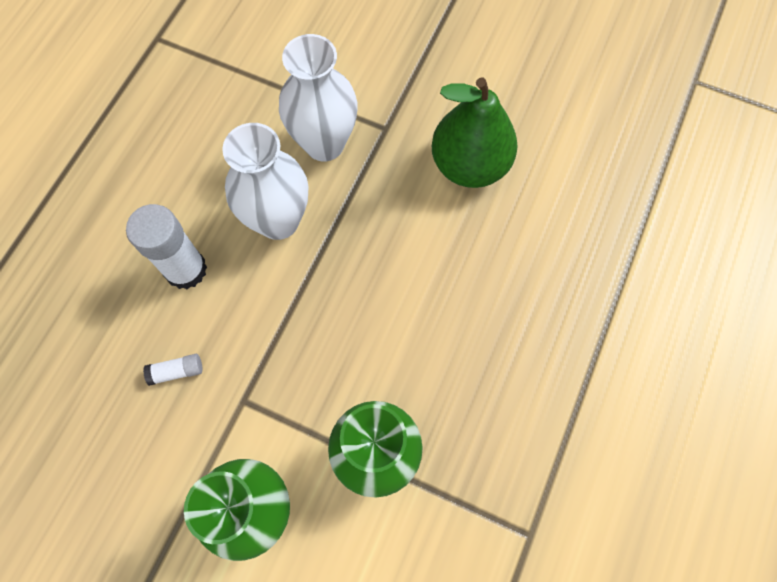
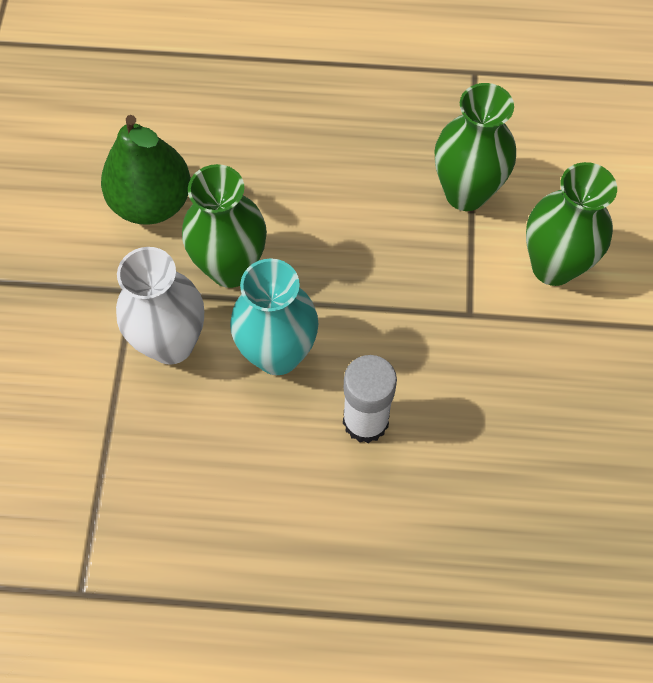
camera: 110 degrees left, 5 degrees down
(176, 371) = (470, 383): white glue stick -> none
(278, 220) = (277, 354): white vase -> turquoise vase
(377, 209) = (230, 268): none -> green vase

